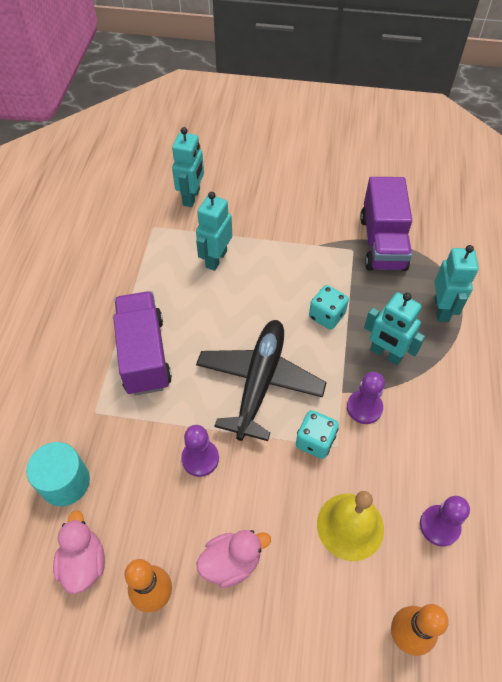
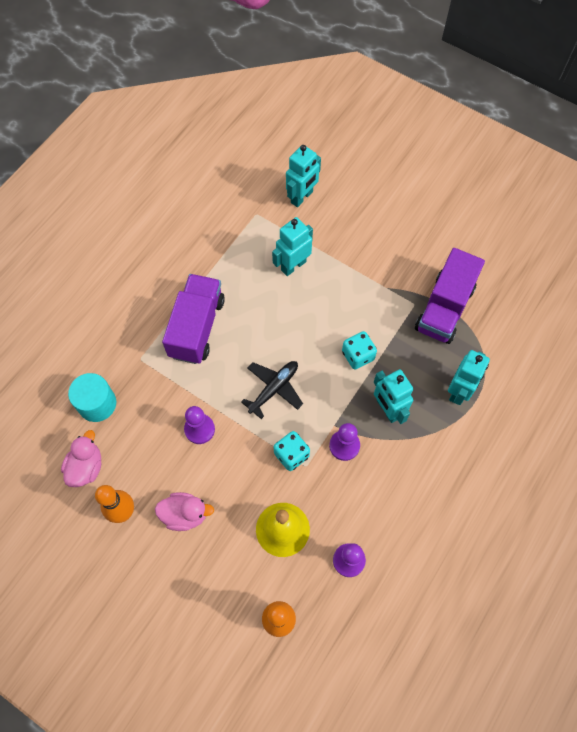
camera: 25 degrees right, 10 degrees up
(260, 382) = (274, 389): black plane -> black plane, size x0.61

